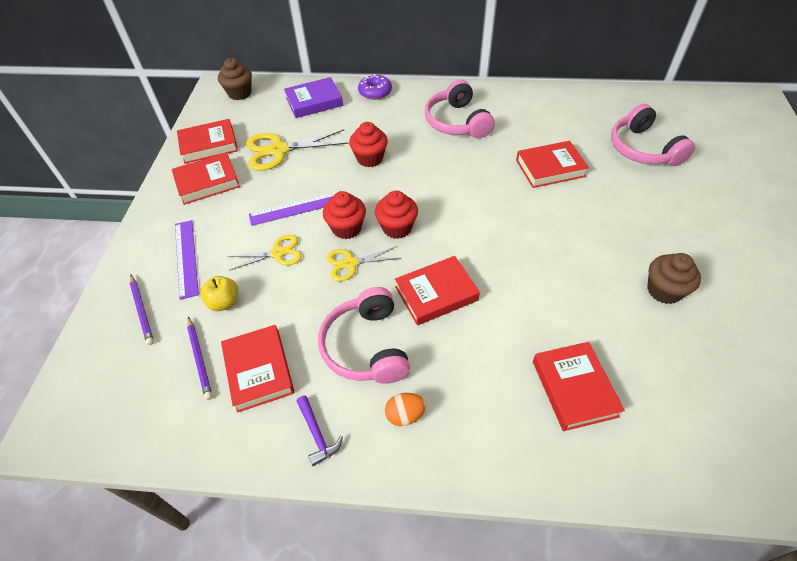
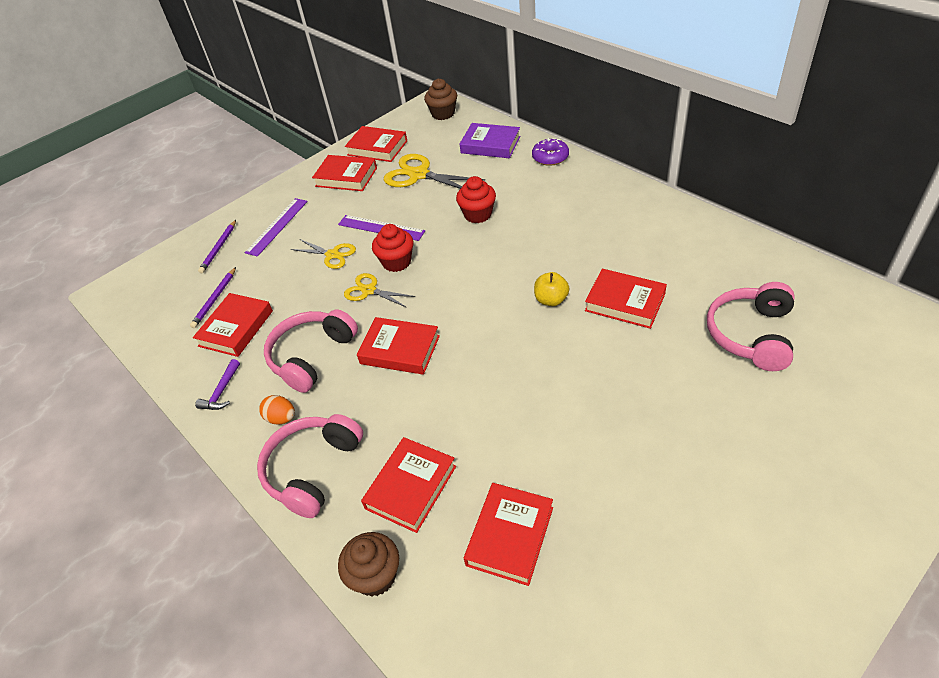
camera: 45 degrees right, 5 degrees down
(224, 302) = (265, 270): yellow apple -> yellow apple (551, 300)
(397, 228) = (432, 282): red cupcake -> none
(456, 122) = (590, 217): pink headphones -> pink headphones (312, 469)
(664, 290) = (588, 470): brown cupcake -> brown cupcake (375, 576)
(675, 369) = (510, 536): none -> red book

